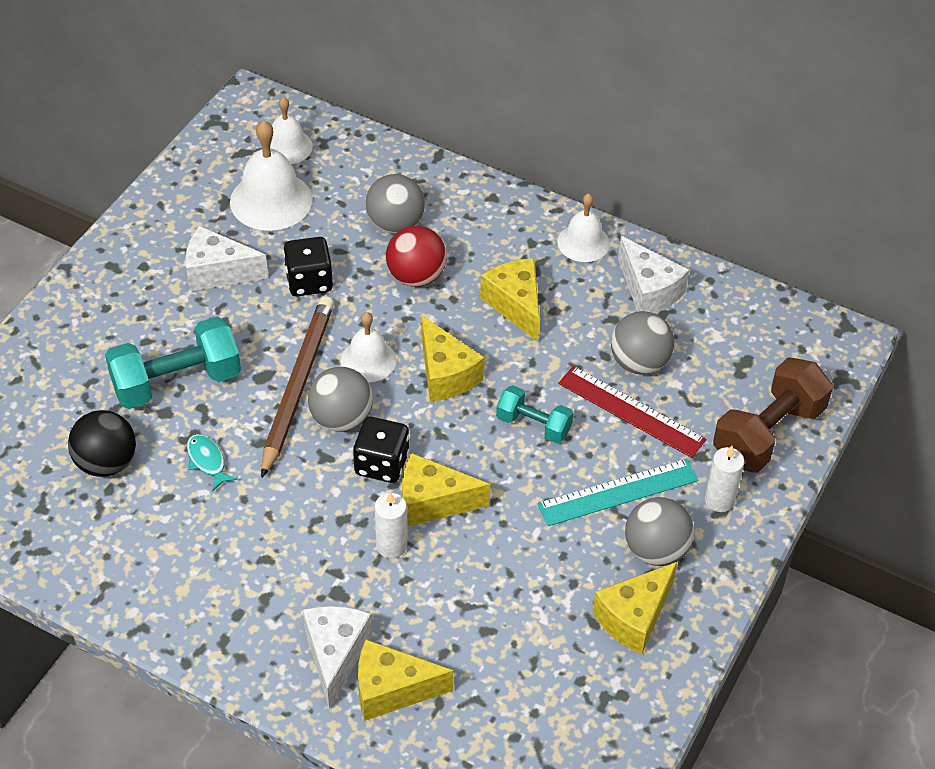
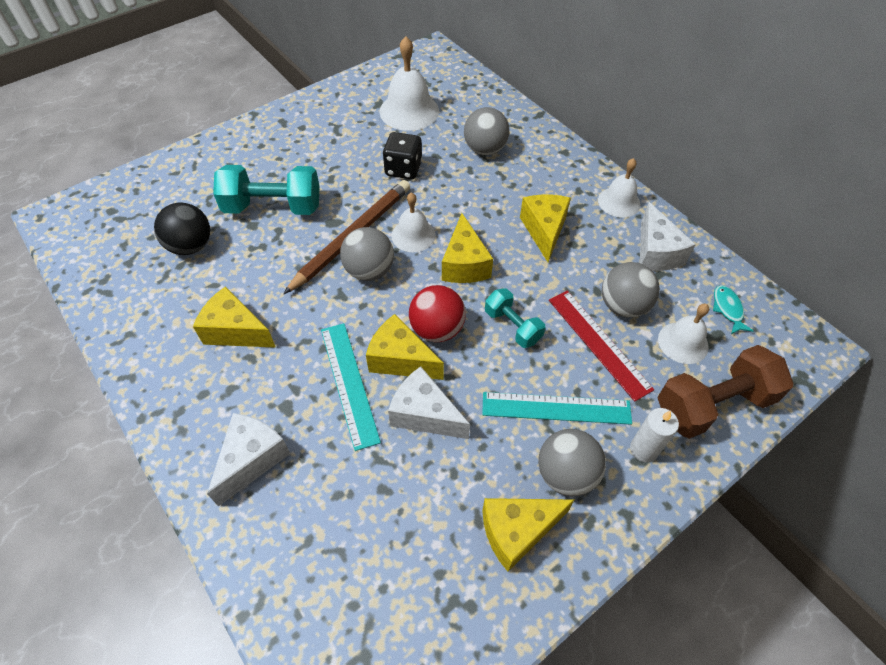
camera: 25 degrees right, 5 degrees up
(207, 461) = (257, 269): turquoise fish -> turquoise fish (727, 309)
(218, 272) = (346, 145): white cheese -> white cheese (424, 414)
(287, 146) = (439, 82): white bell -> white bell (683, 342)
(381, 464) = (379, 315): black dice -> none
(391, 546) = (349, 383): white candle -> turquoise ruler
(392, 690) = (277, 511): yellow cheese -> yellow cheese (235, 331)
(416, 276) = (480, 188): red ball -> red ball (437, 329)

